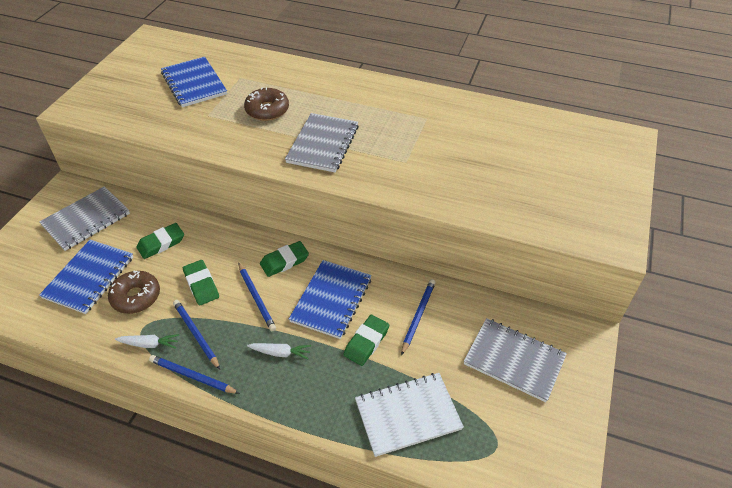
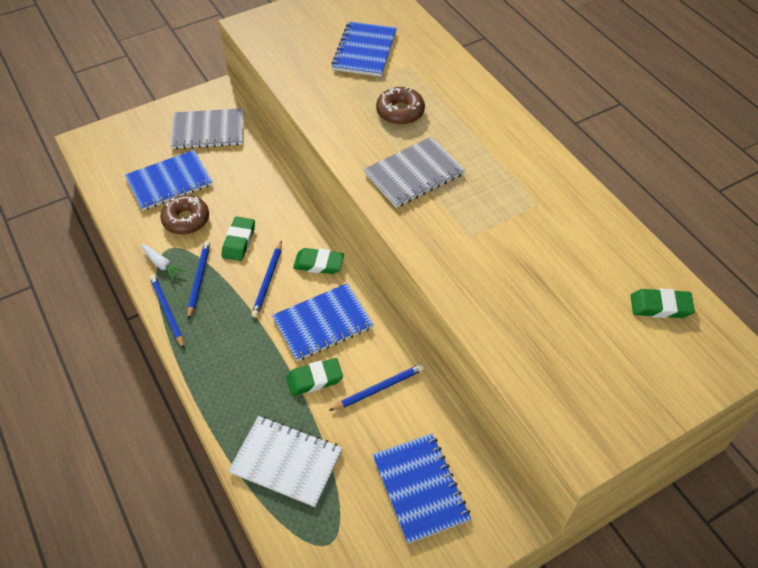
camera: 40 degrees right, 5 degrees up
(161, 243) = (242, 186): green eraser -> green eraser (660, 306)
(280, 353) = (243, 339): white carrot -> none
(514, 360) = (420, 488): grey notebook -> blue notebook

